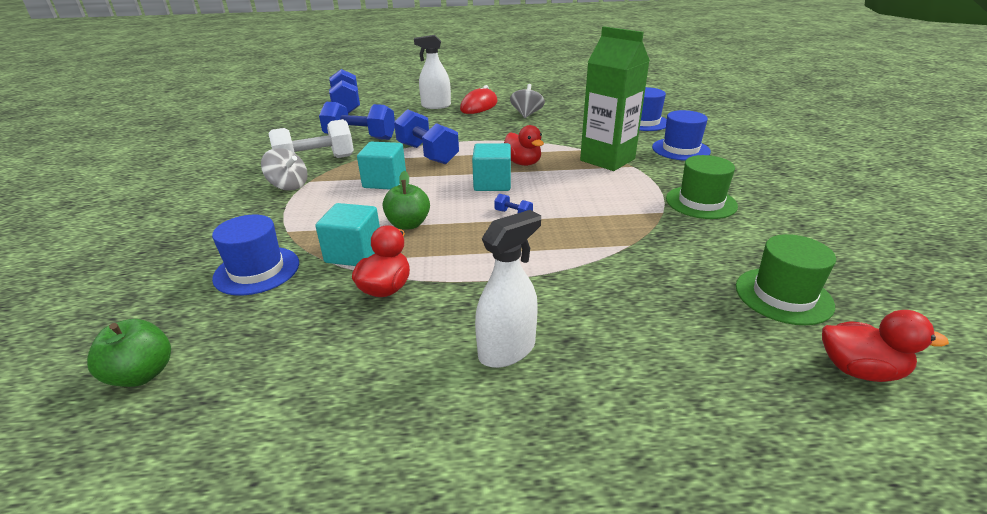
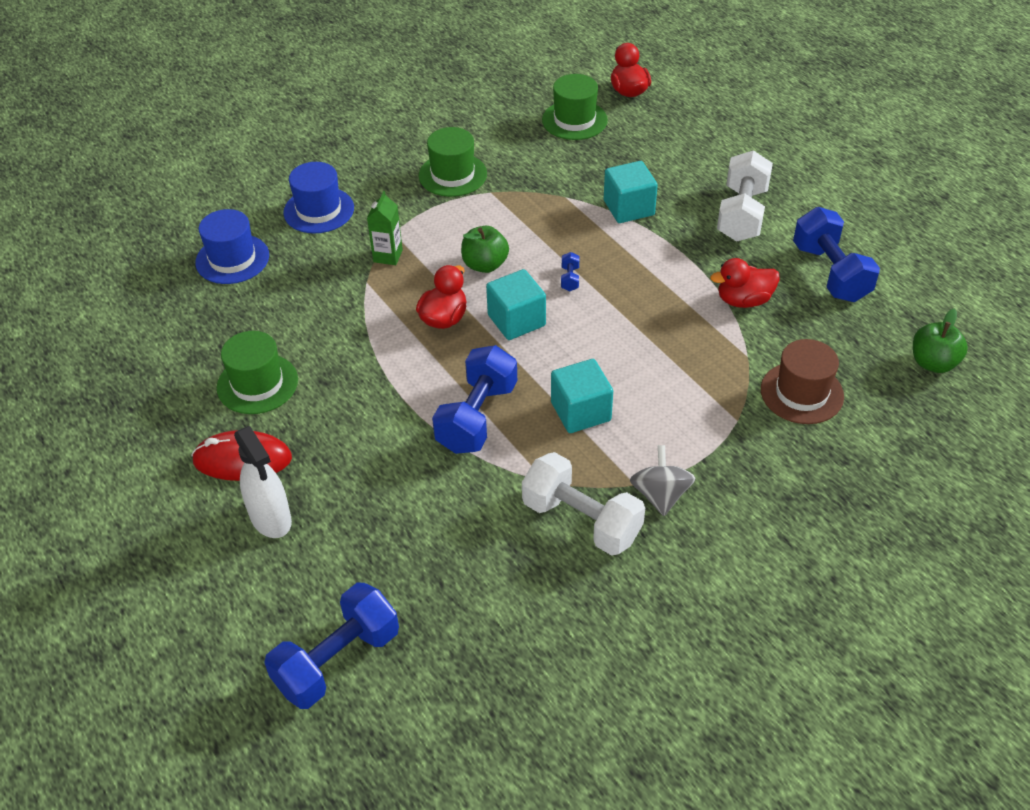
camera: 120 degrees left, 15 degrees up
(257, 270) = (801, 393): blue hat -> brown hat
(354, 253) = (722, 347): turquoise cube -> turquoise cube (628, 208)
(360, 137) = (470, 529): blue dumbbell -> blue dumbbell (830, 273)
(408, 224) = (648, 339): green apple -> green apple (485, 265)
(507, 350) = (742, 214): white spray bottle -> white dumbbell
(527, 114) = (257, 384): grey spinning top -> green hat
(607, 160) = (388, 256): green carton -> green carton, size x0.47

